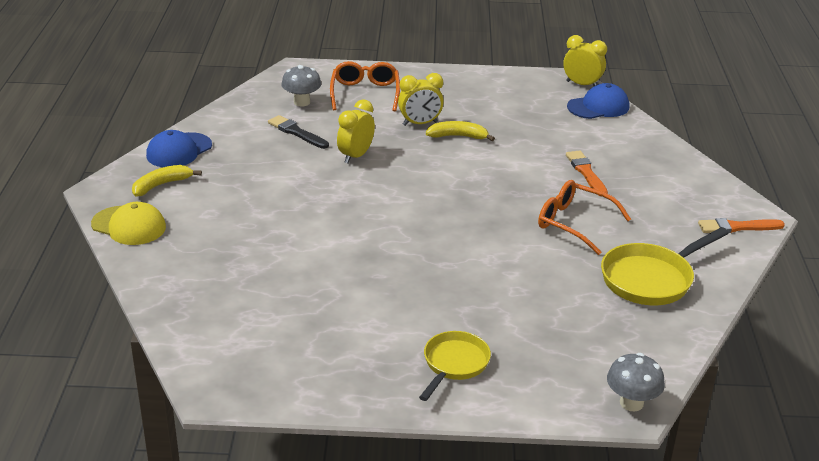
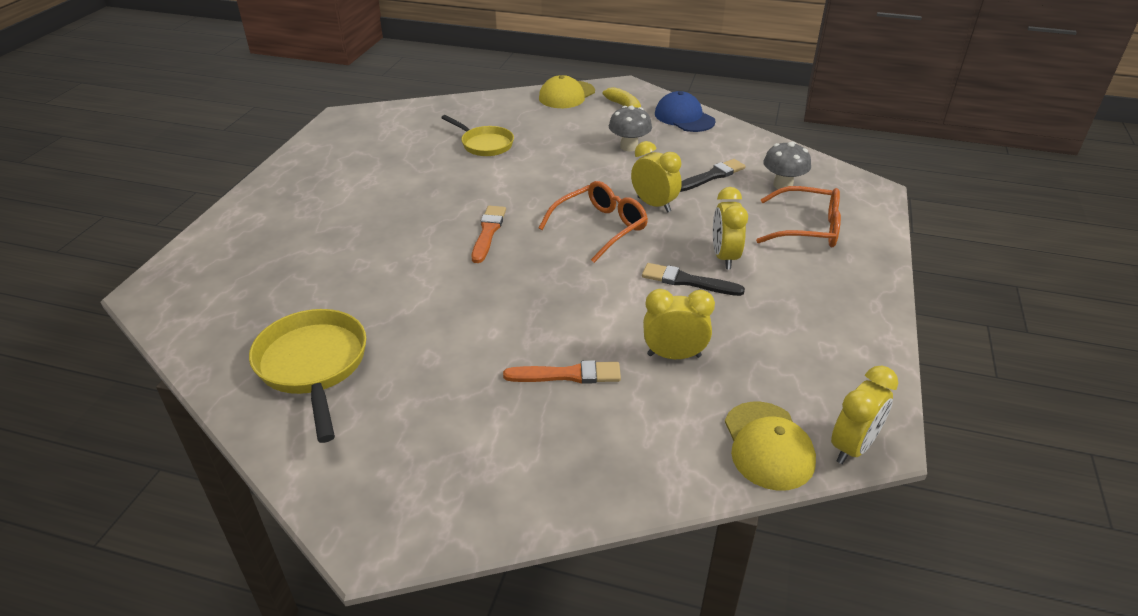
camera: 105 degrees right, 5 degrees up
(454, 364) = (289, 211): yellow pan -> yellow pan (484, 144)
(458, 136) = (687, 281): yellow banana -> black brush
(542, 137) = (674, 355): none -> yellow clock
(574, 223) = (455, 333): orange glasses -> orange glasses (600, 228)
(598, 107) = (768, 446): blue cap -> yellow cap
(631, 403) = (155, 295): grey mushroom -> grey mushroom (629, 147)
(737, 227) = (364, 498): orange brush -> orange brush (488, 232)

